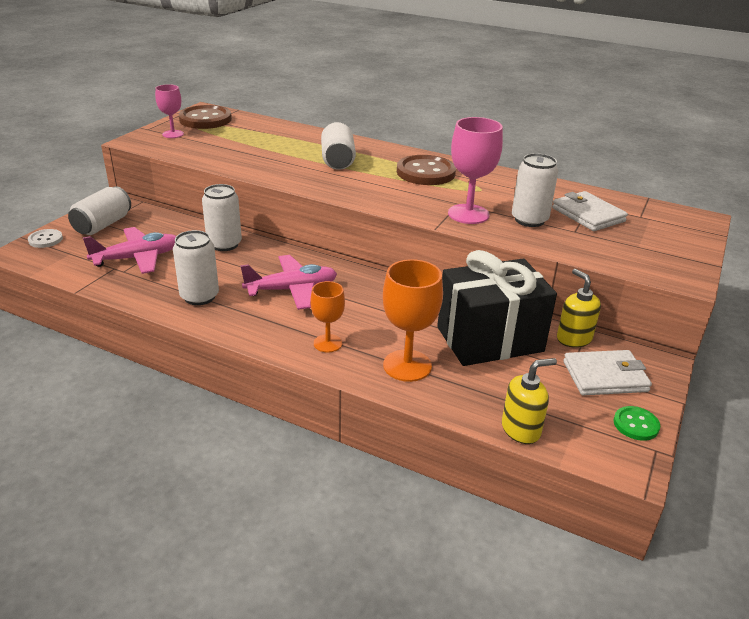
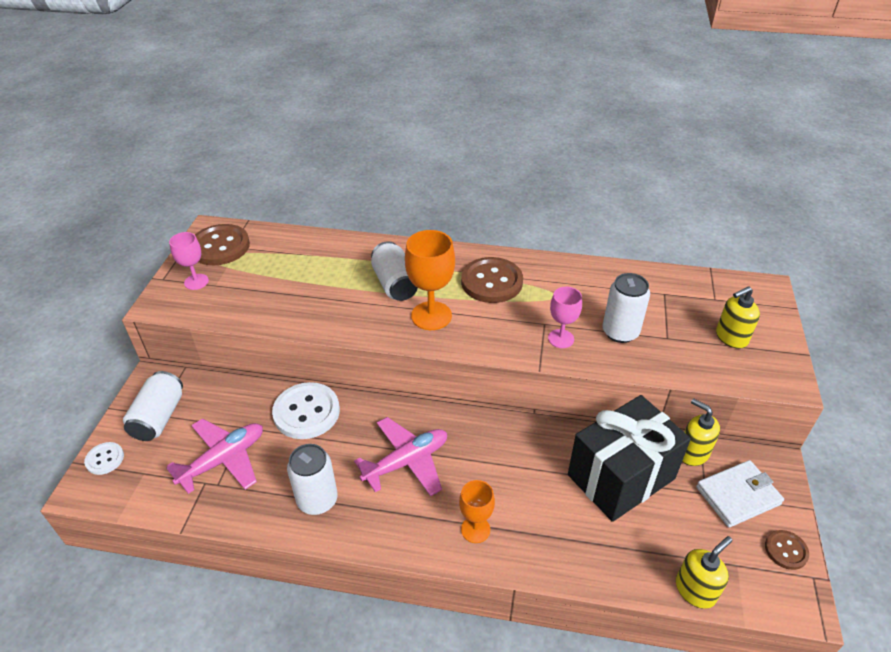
camera: 15 degrees left, 10 degrees up
(224, 244) = (306, 412): white can -> white button
(407, 365) = (562, 537): orange goblet -> orange goblet (431, 316)
(468, 214) = (561, 338): pink goblet -> pink goblet, size x0.61
(588, 215) = (668, 309): white wallet -> none
(636, 424) = (786, 550): green button -> brown button
(642, 241) = (731, 337): none -> yellow soap dispenser

